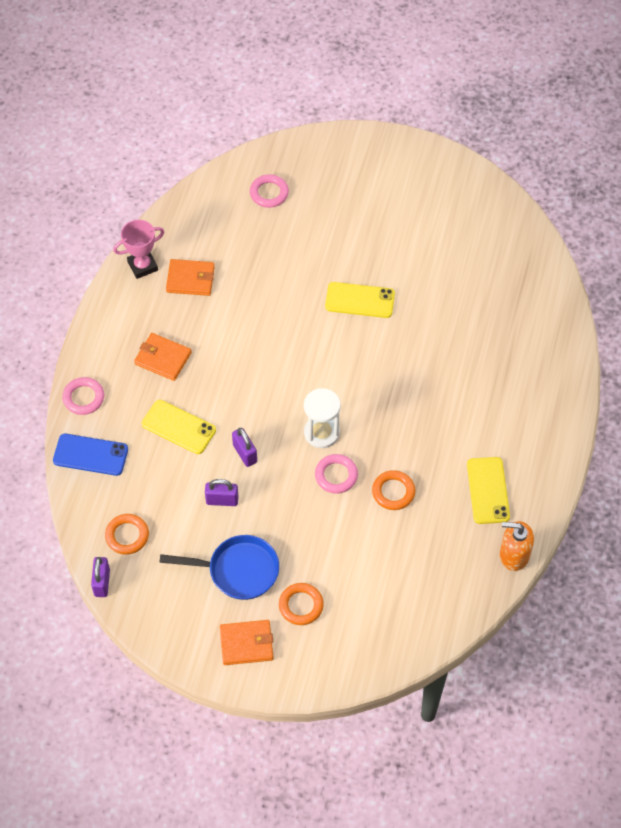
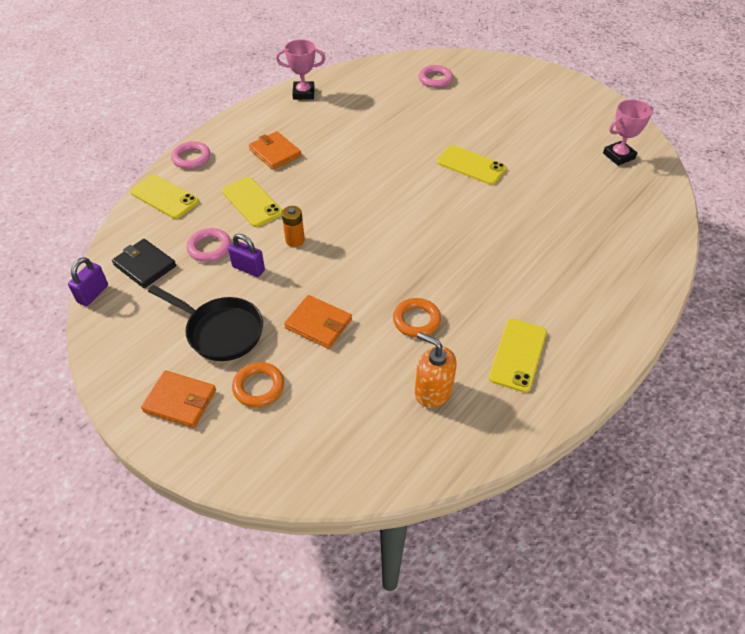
camera: 25 degrees right, 10 degrees down
(90, 455) = (164, 197): blue phone -> yellow phone
(127, 536) = (145, 265): orange ring -> black wallet
(190, 279) = (335, 111): orange wallet -> orange wallet (318, 324)
(238, 570) = (220, 331): blue pan -> black pan
(245, 453) = (295, 240): purple padlock -> orange battery
(321, 433) = (376, 248): white hourglass -> none
(336, 475) = (368, 286): pink ring -> pink ring (209, 248)
(490, 234) = (618, 156): none -> pink trophy
(514, 555) = (517, 429): orange soap dispenser -> orange soap dispenser (433, 391)

